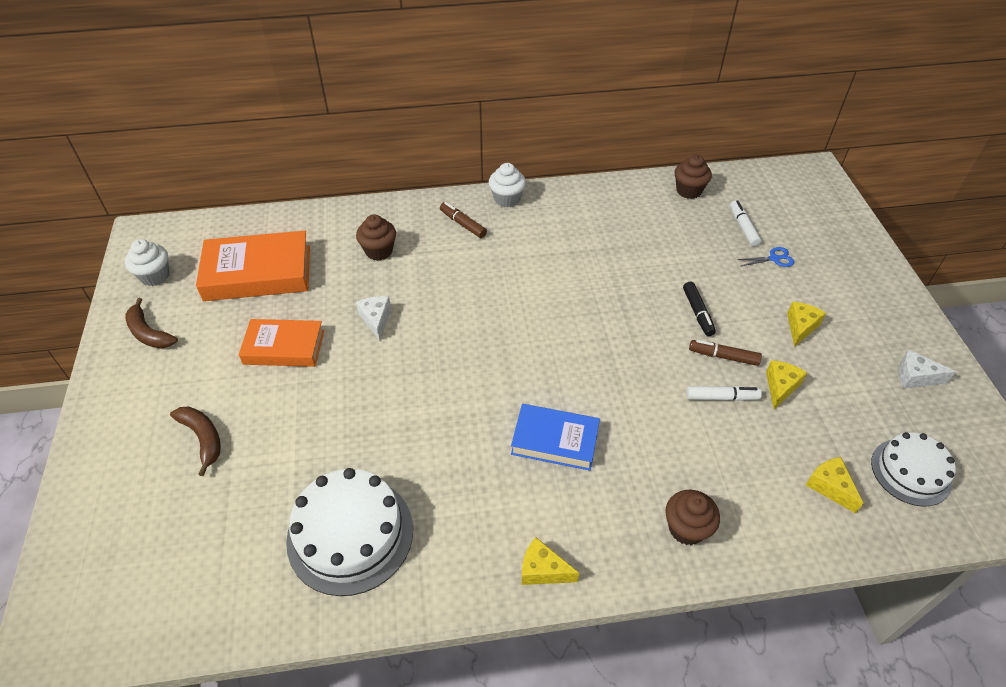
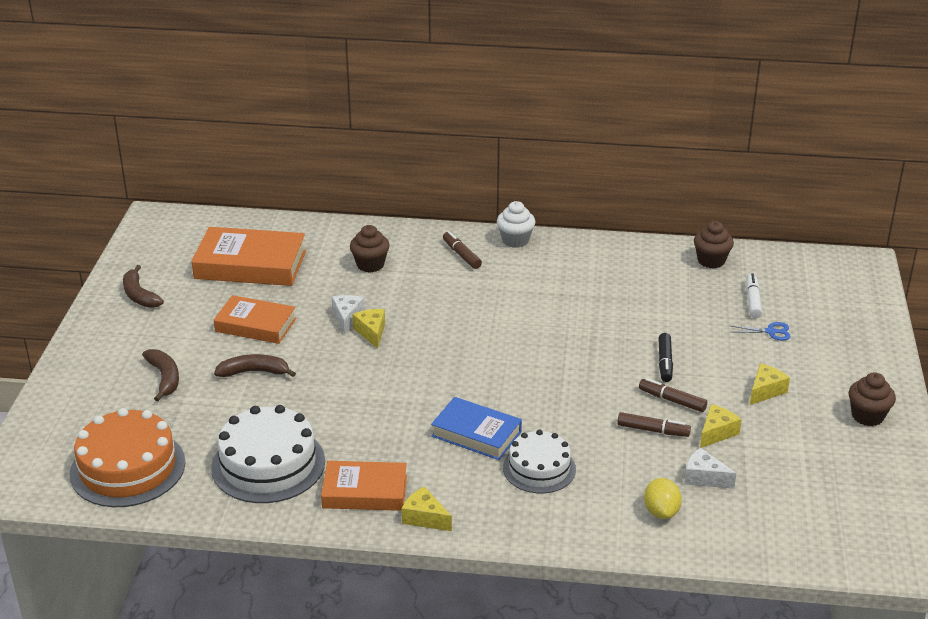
camera: 15 degrees right, 15 degrees down
(155, 276) = (156, 253): white cupcake -> none
(190, 579) = (128, 468): none -> orange cake
(299, 409) = (254, 372): none -> brown banana
(467, 548) = (365, 491): none -> orange book
(686, 528) = (568, 515): brown cupcake -> brown cupcake (867, 416)
(721, 397) = (653, 430): white marker -> brown marker
(773, 500) = (661, 511): none -> yellow lemon
(830, 487) = (722, 512): yellow cheese -> yellow cheese (371, 332)
(910, 472) = (810, 516): white cake -> white cake (539, 468)
(915, 377) = (862, 449): white cheese -> white cheese (704, 477)

